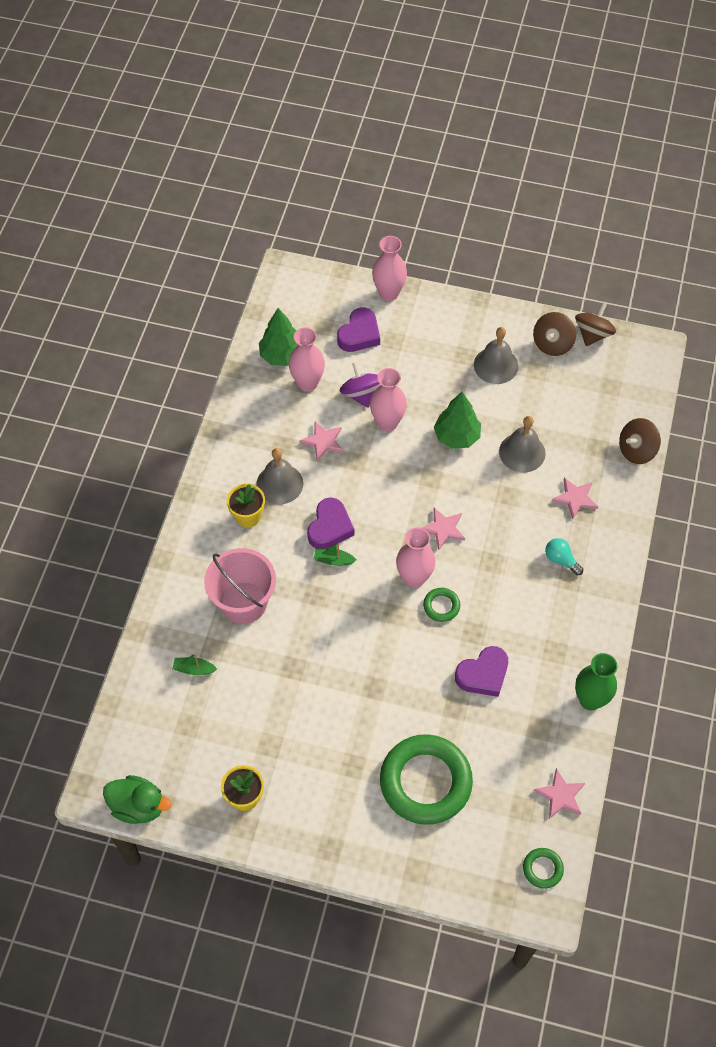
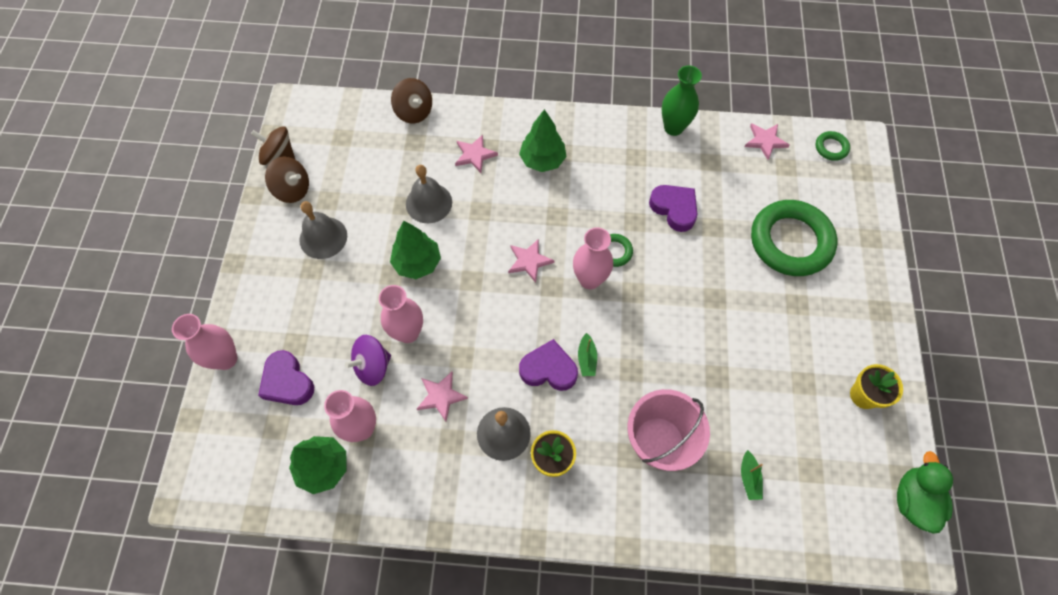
camera: 100 degrees left, 5 degrees up
(359, 334) = (287, 382): purple heart -> purple heart turned 150 degrees counterclockwise
(561, 560) = (542, 160): turquoise light bulb -> green tree

